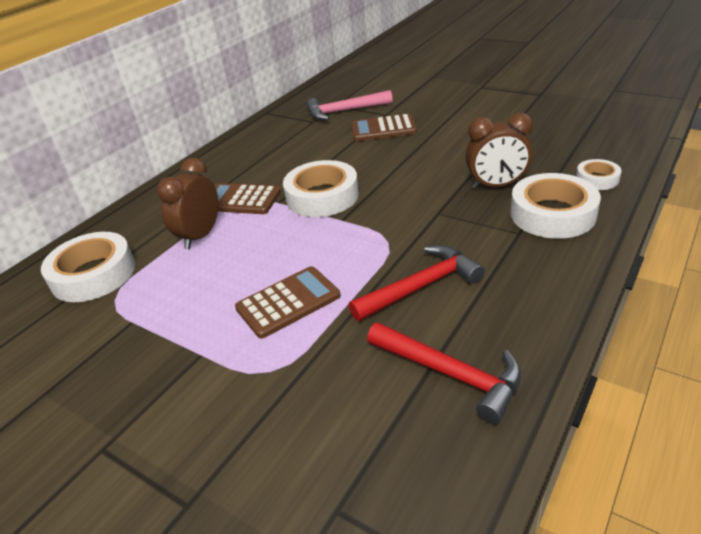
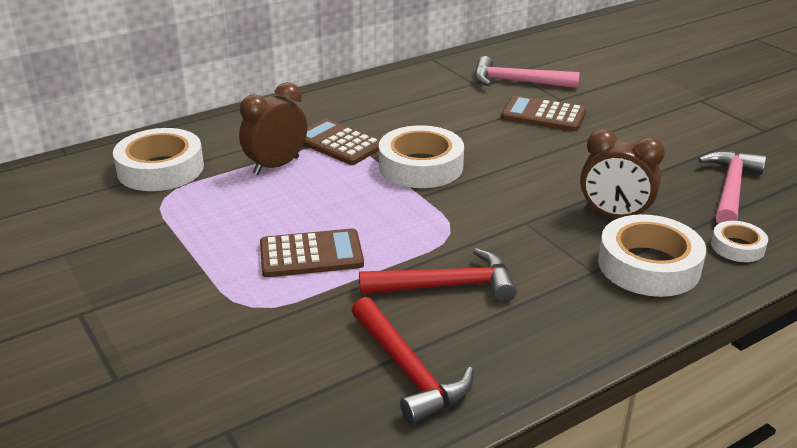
camera: 20 degrees right, 5 degrees down
(555, 140) = (730, 189): none -> pink hammer

